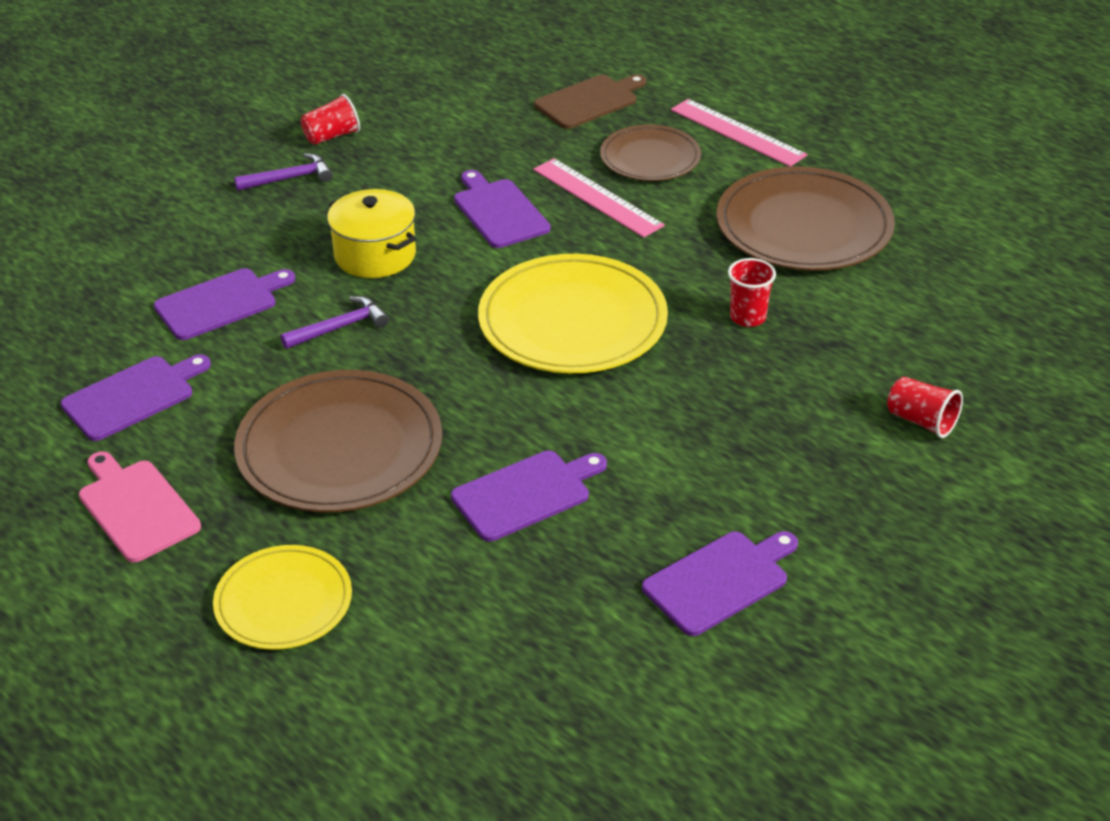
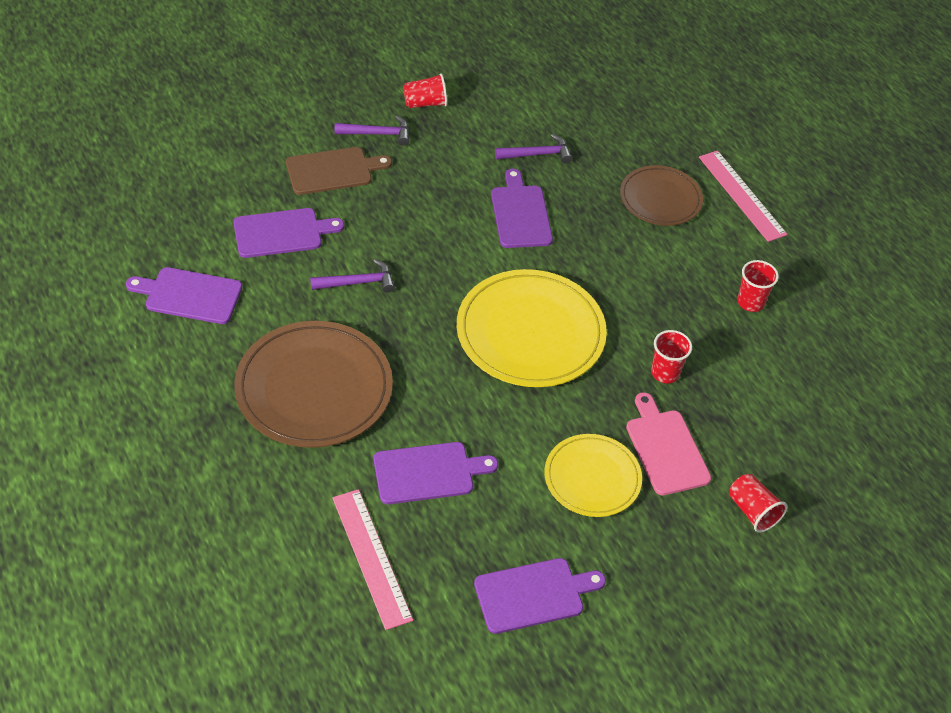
camera: 15 degrees right, 10 degrees up
(133, 396) = (189, 295): purple cutting board -> purple cutting board turned 150 degrees counterclockwise
(136, 507) = (155, 390): pink cutting board -> pink cutting board (665, 448)
(283, 602) = (223, 503): yellow plate -> yellow plate (592, 478)
(375, 255) = (410, 225): yellow pot -> none
(488, 152) = (537, 154): none -> purple hammer
(589, 101) = (638, 129): brown cutting board -> brown cutting board (333, 171)
(597, 197) = (601, 224): pink ruler -> pink ruler (371, 557)
(803, 226) = (750, 302): brown plate -> red cup

